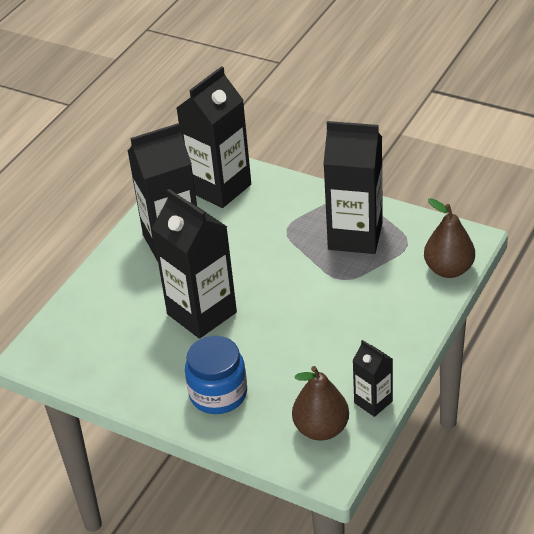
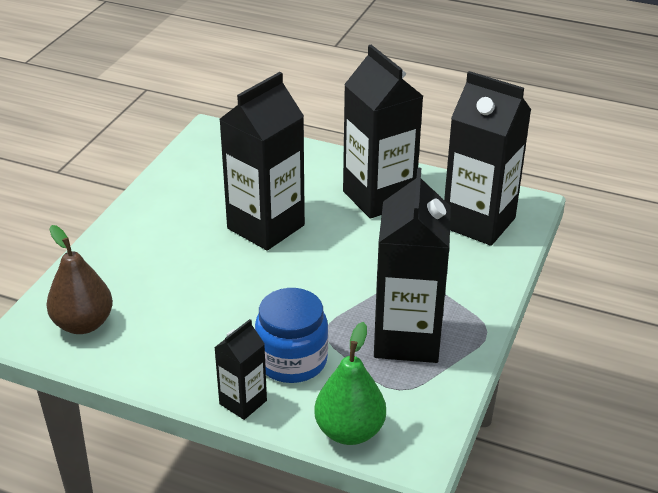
camera: 80 degrees right, 5 degrees down
(218, 394) = (146, 247): blue jar -> blue jar (292, 360)
(373, 402) = (116, 364): black carton -> black carton (243, 402)
(448, 269) = (349, 431): brown pear -> green pear

